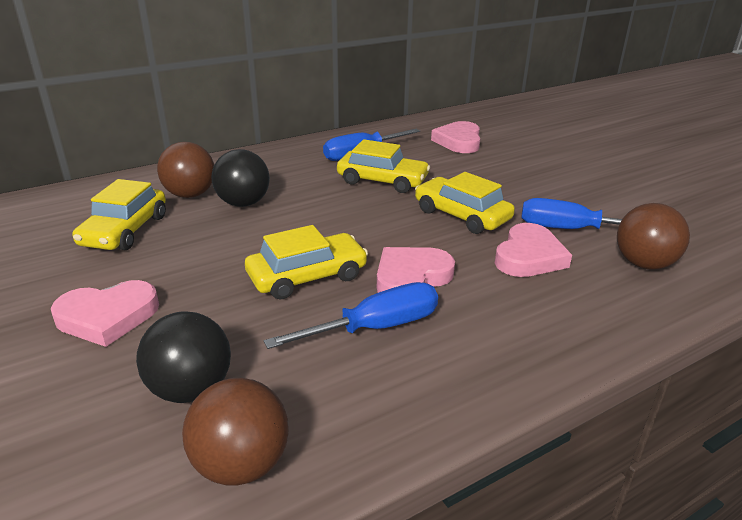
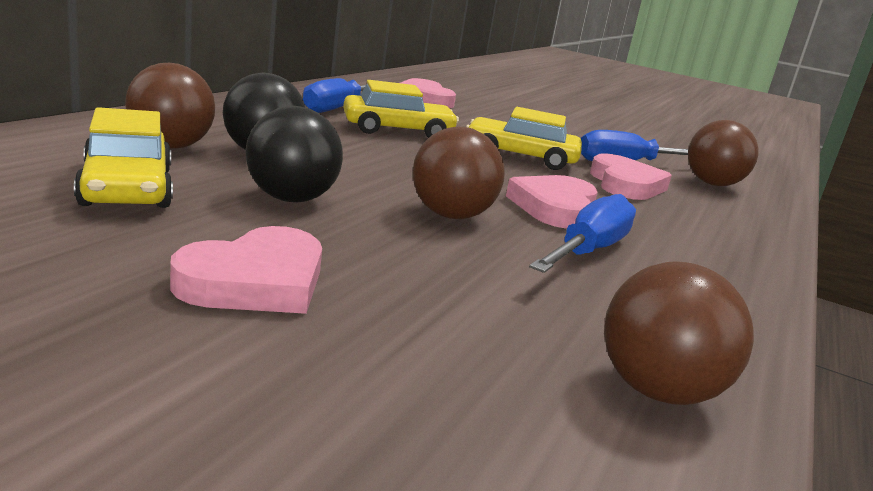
camera: 35 degrees left, 10 degrees down
(191, 389) = (490, 336): black ball -> black ball (291, 199)
(307, 276) = (451, 215): yellow car -> brown ball

